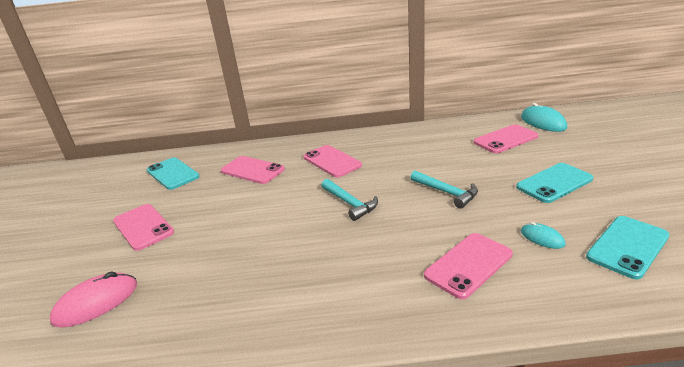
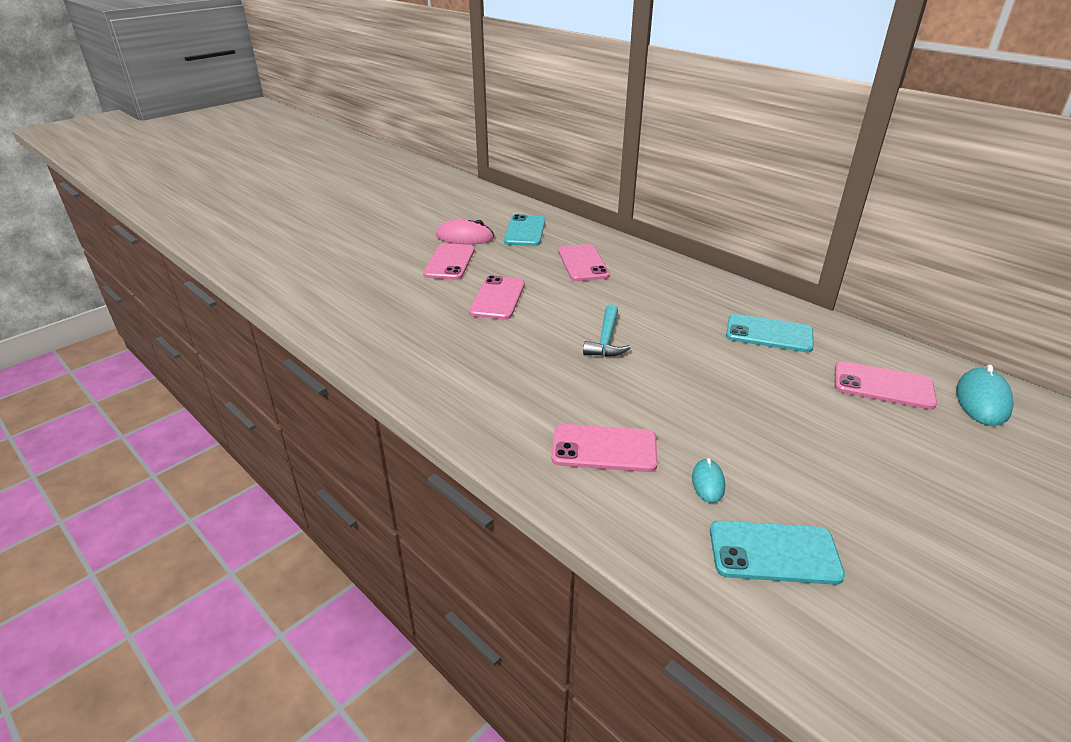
camera: 45 degrees right, 5 degrees up
(96, 302) = (363, 295): pink mouse -> pink mouse (465, 237)
(332, 161) = (658, 295): pink phone -> pink phone (498, 298)
(446, 192) = (703, 388): turquoise hammer -> none
(554, 183) = (834, 458): turquoise phone -> turquoise phone (769, 334)

